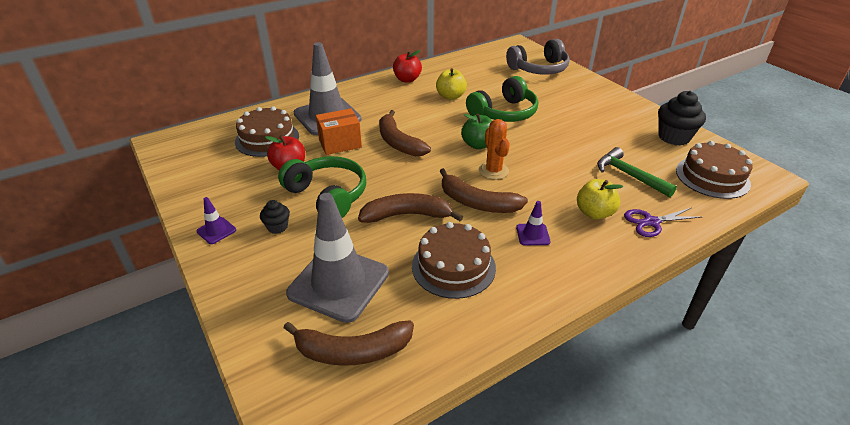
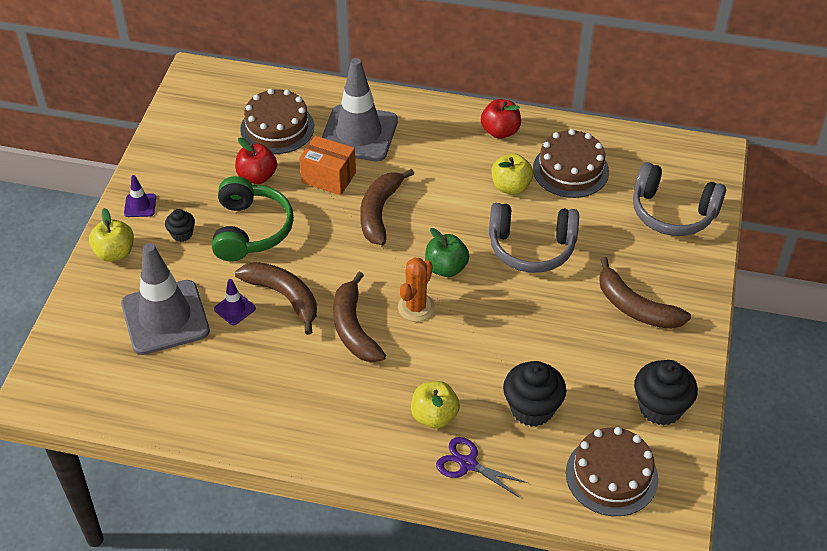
camera: 45 degrees right, 10 degrees up
(234, 271) = (115, 253): none -> yellow apple
(353, 351) = (114, 375): brown banana -> brown banana (635, 307)
(453, 266) = (255, 369): brown cake -> brown cake (570, 170)
(504, 113) = (531, 247): green headphones -> grey headphones
(533, 234) = (352, 392): purple traffic cone -> purple traffic cone (234, 309)
(629, 175) = (532, 409): green hammer -> black cupcake

